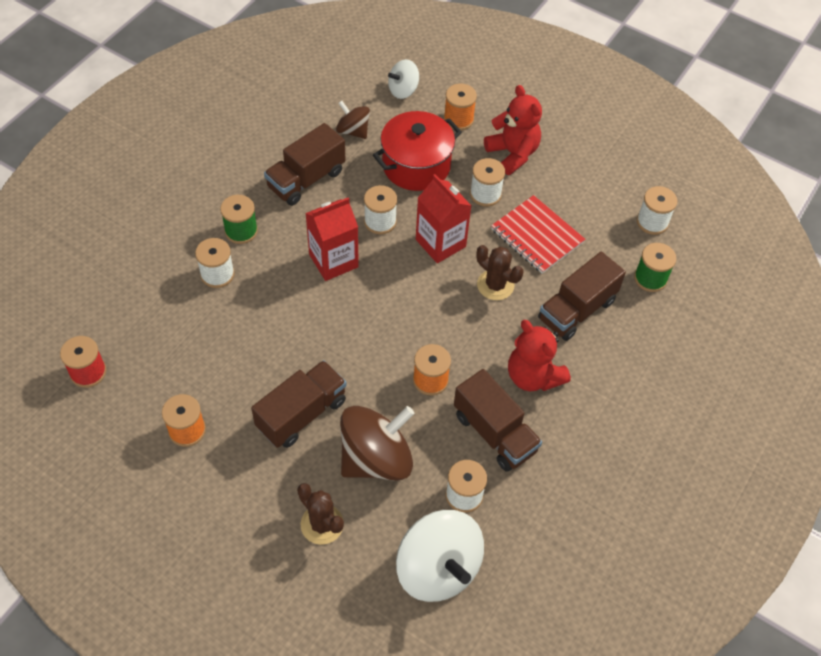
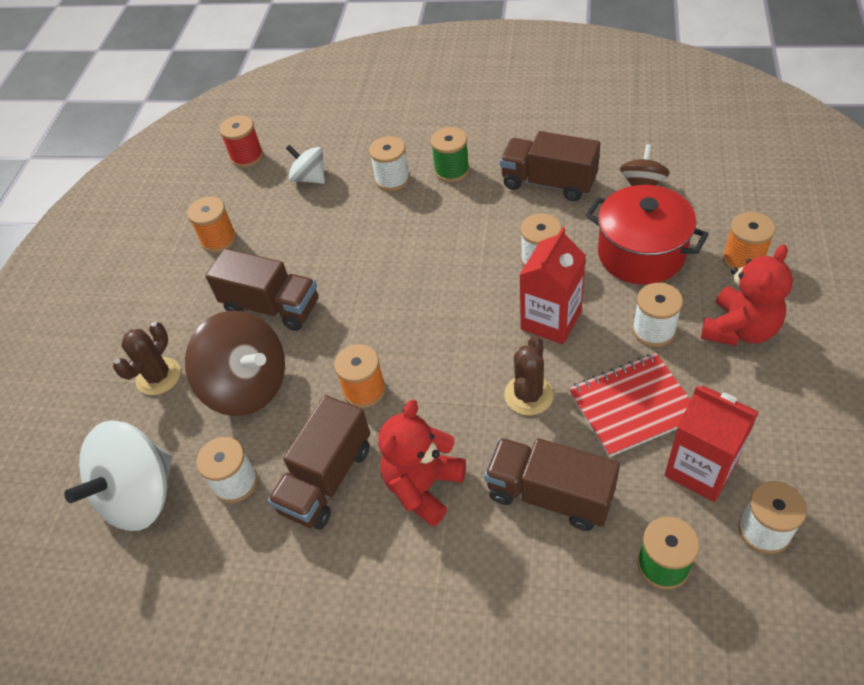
camera: 75 degrees right, 5 degrees down
(333, 261) = (464, 247): red carton -> red carton (700, 469)
(403, 90) = (738, 196): white spinning top -> white spinning top (309, 178)
(537, 236) = (632, 406): red notebook -> red notebook turned 45 degrees clockwise

